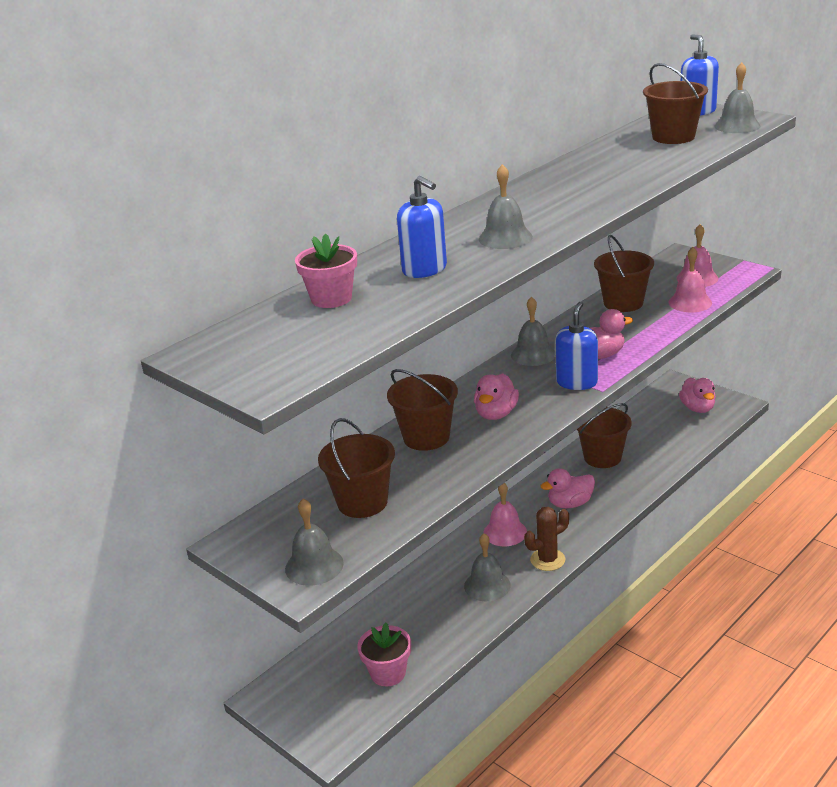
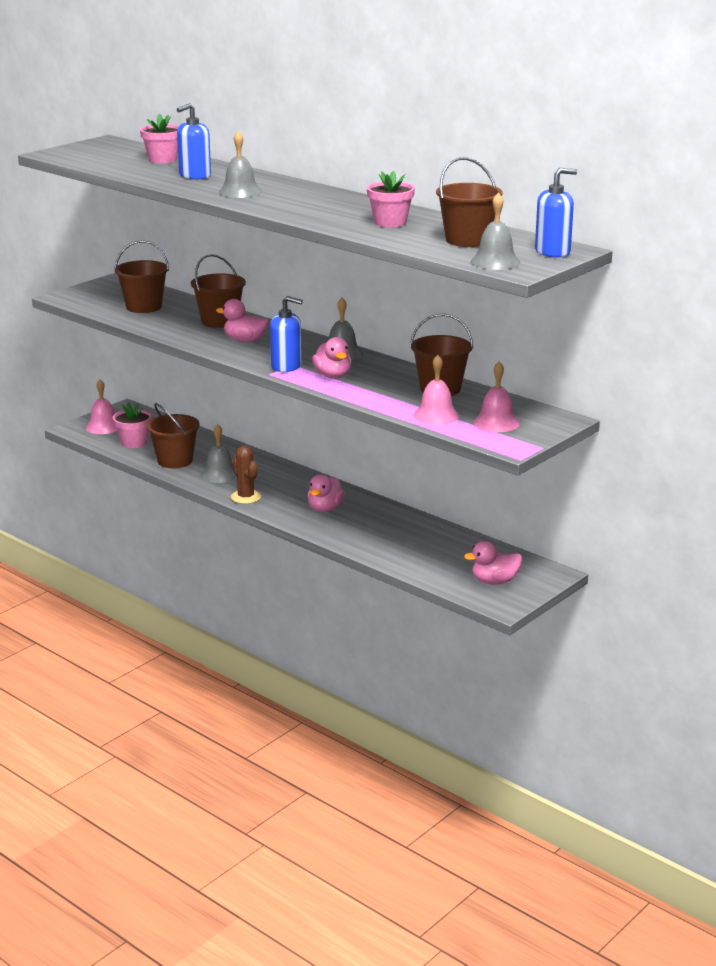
camera: 85 degrees right, 5 degrees down
(314, 566) = (81, 298): grey bell -> none
(505, 532) = (288, 481): pink bell -> pink bell (103, 426)
(570, 504) = (325, 509): pink duck -> pink duck turned 135 degrees counterclockwise
(602, 457) = (400, 526): brown bucket -> brown bucket (175, 461)
(622, 165) = (390, 222): none -> pink flower pot

